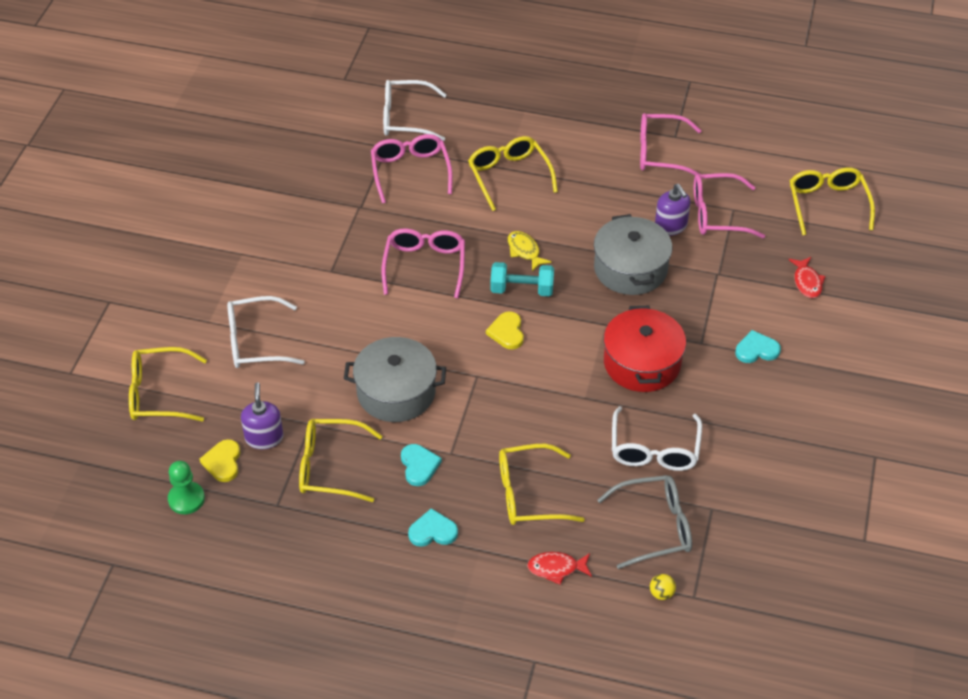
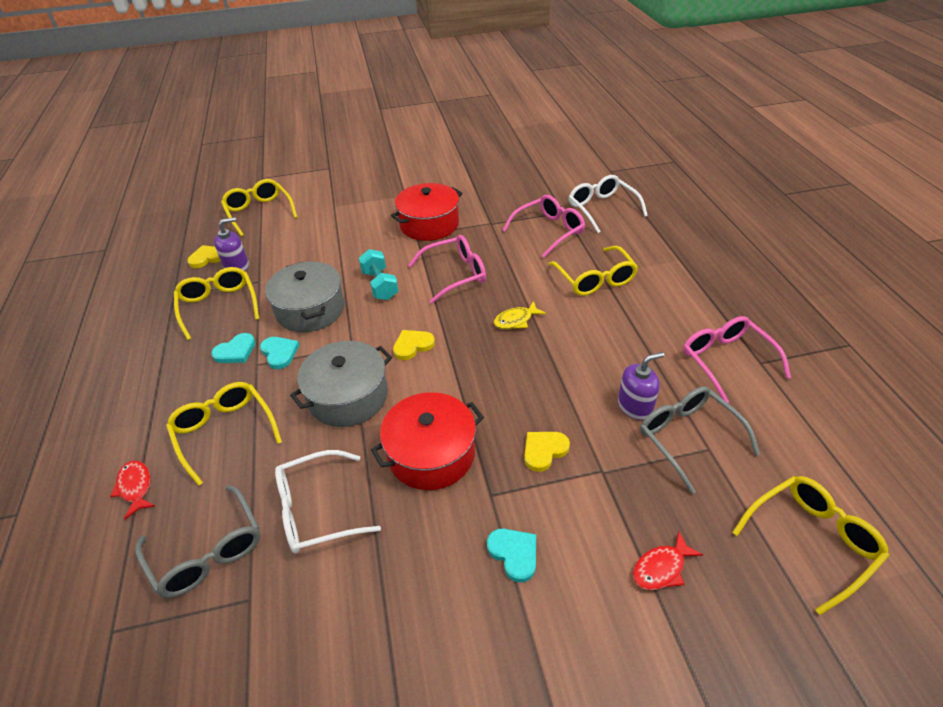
camera: 65 degrees right, 5 degrees down
(186, 499) = (169, 256): green pawn -> none
(255, 342) = (326, 230): white glasses -> none
(320, 254) = (429, 224): none -> red pot
(433, 531) = (165, 386): turquoise heart -> turquoise heart (279, 353)
(509, 176) = (595, 279): yellow glasses -> yellow glasses turned 120 degrees clockwise
(522, 289) = (469, 336): turquoise dumbbell -> turquoise dumbbell (380, 285)
(524, 251) = (516, 320): yellow fish -> yellow fish turned 150 degrees counterclockwise
(630, 269) = (551, 397): grey pot -> grey pot (348, 397)
(661, 593) = (113, 595): yellow ball -> none
(671, 226) = (635, 406): purple soap dispenser -> purple soap dispenser turned 150 degrees counterclockwise
(680, 296) = (544, 451): none -> yellow heart
(717, 214) = (687, 437): pink glasses -> grey glasses

